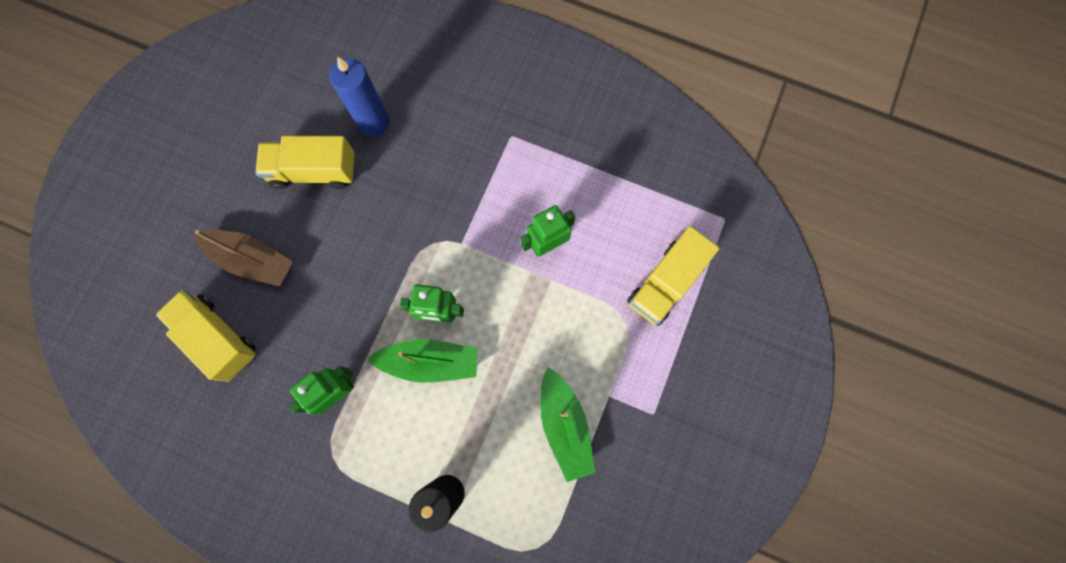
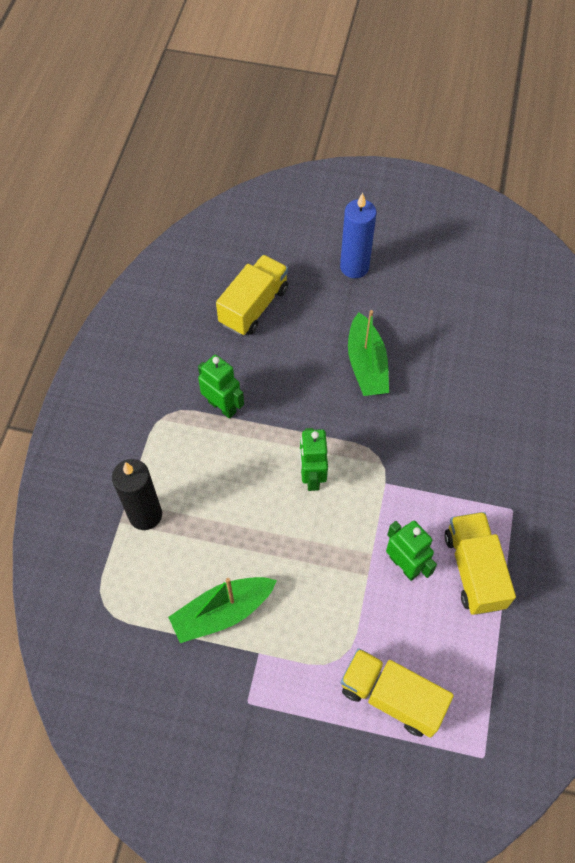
camera: 80 degrees right, 15 degrees down
(252, 260) = (327, 314): brown boat -> none
(314, 171) = (423, 343): yellow truck -> yellow truck (474, 570)
(374, 122) = (486, 382): blue candle -> blue candle (354, 267)
(430, 362) = (263, 477): green boat -> green boat (366, 365)

